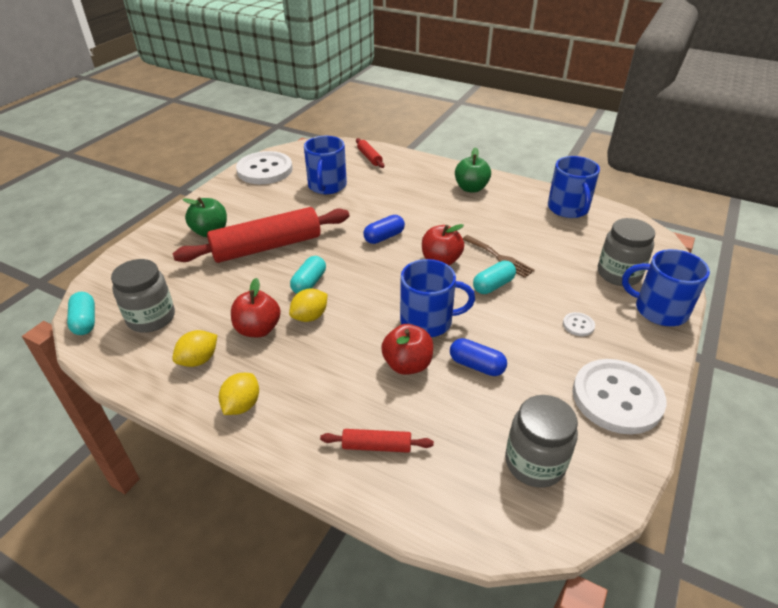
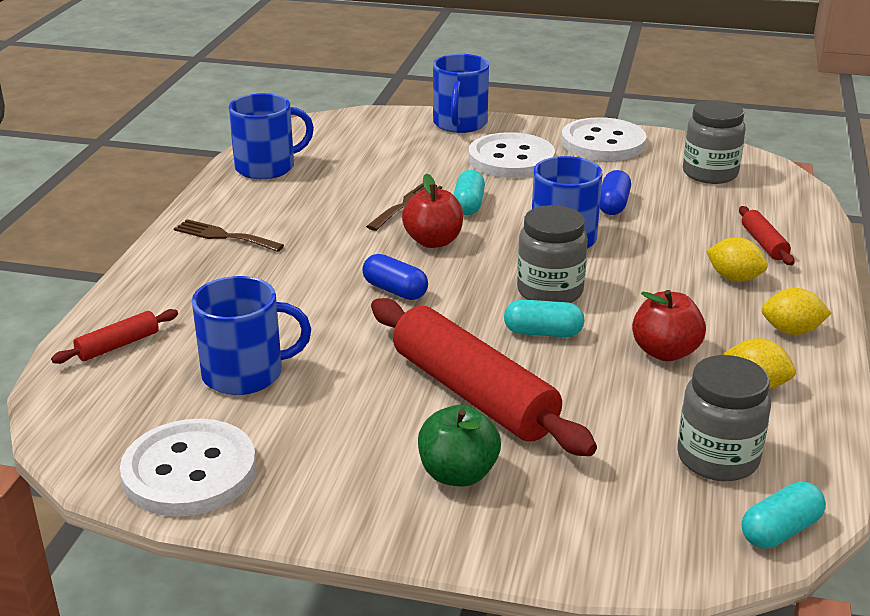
camera: 105 degrees left, 10 degrees down
(310, 316) = (611, 317): yellow lemon -> yellow lemon (734, 278)
(407, 364) = (643, 241): red apple -> none
(471, 188) = (224, 236): green apple -> brown fork
(493, 285) = (468, 205): turquoise capsule -> turquoise capsule turned 60 degrees clockwise
(578, 325) = (511, 159): white button -> white button, size x2.50
(619, 274) = (405, 140): grey jar -> grey jar (550, 291)

